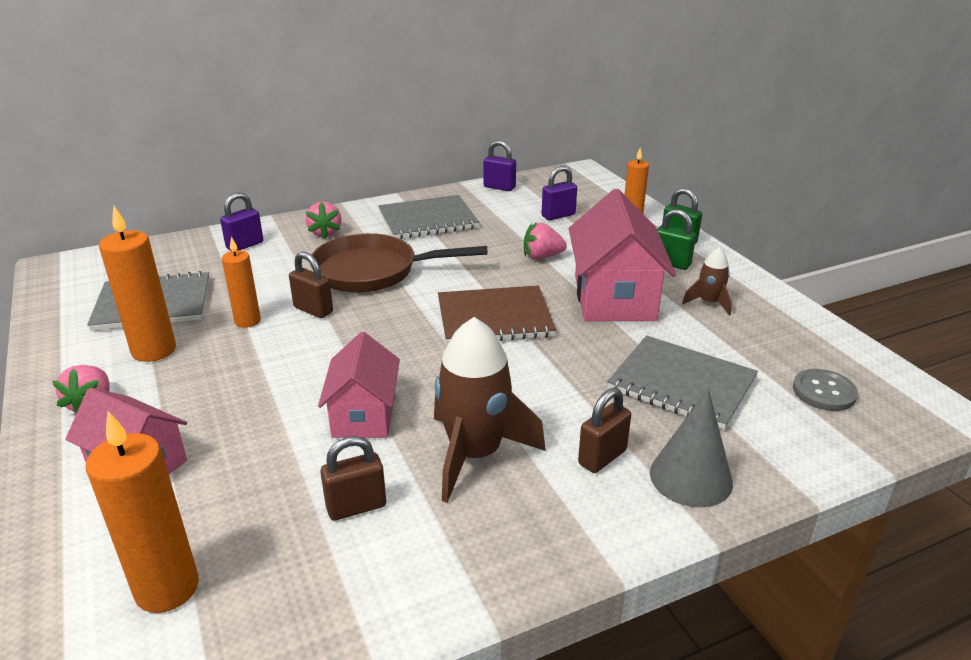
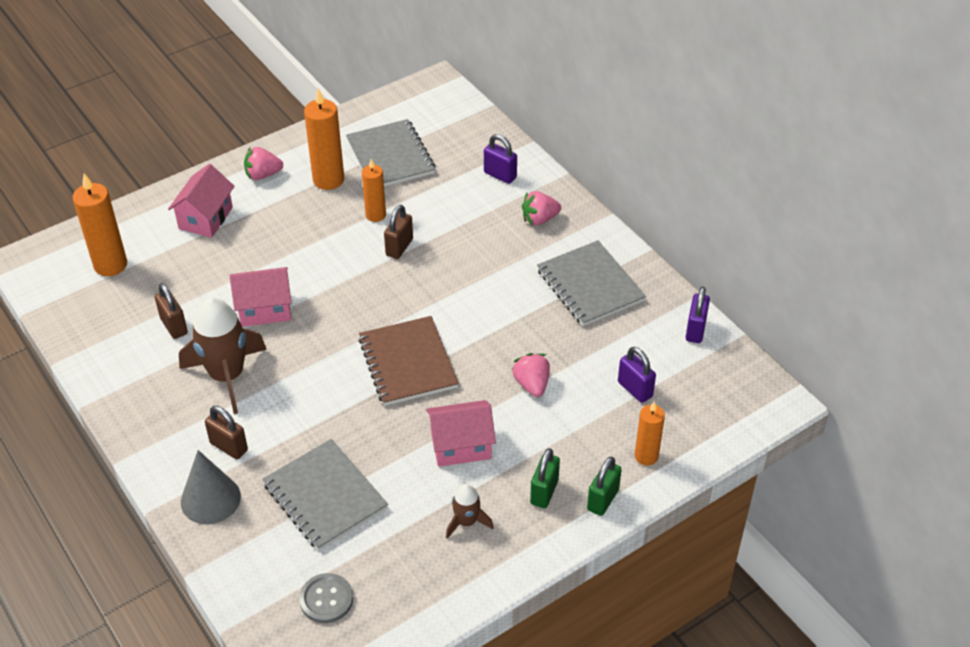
camera: 80 degrees right, 15 degrees up
(373, 271) = (472, 268): brown pan -> none
(614, 298) = (461, 445): pink house -> pink house, size x0.63
(681, 384) = (325, 496): grey notebook -> grey notebook turned 60 degrees counterclockwise

